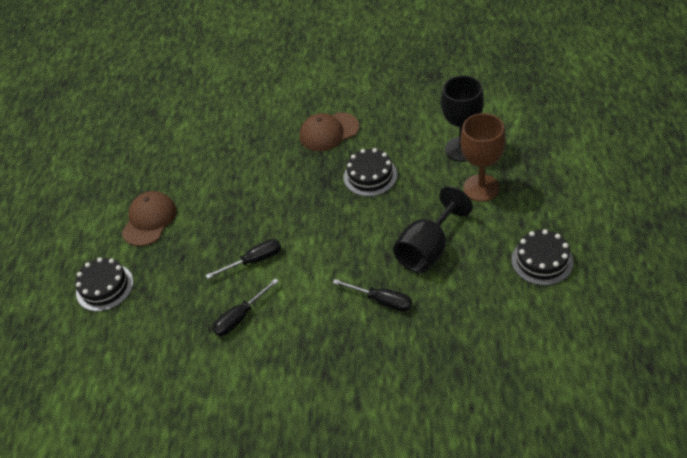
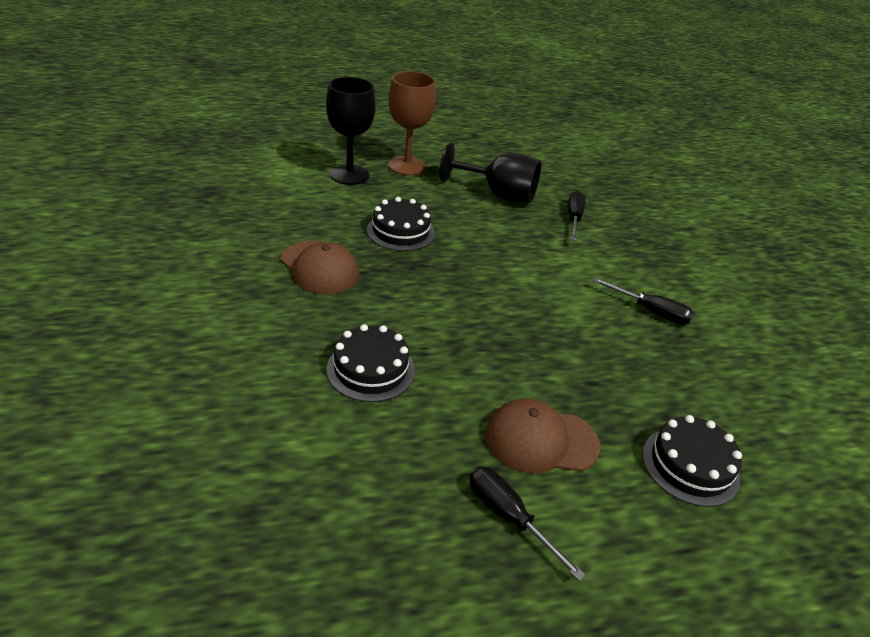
camera: 115 degrees left, 10 degrees down
(254, 261) = (566, 311): black screwdriver -> black screwdriver (509, 517)
(542, 260) = (488, 143): black cake -> black cake (370, 369)

